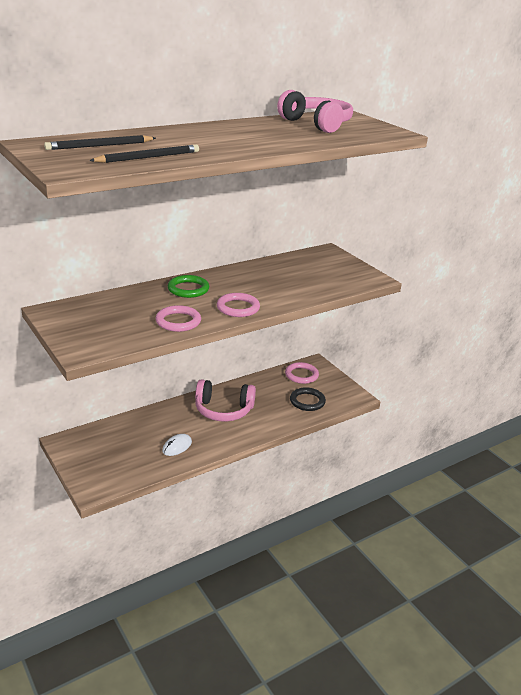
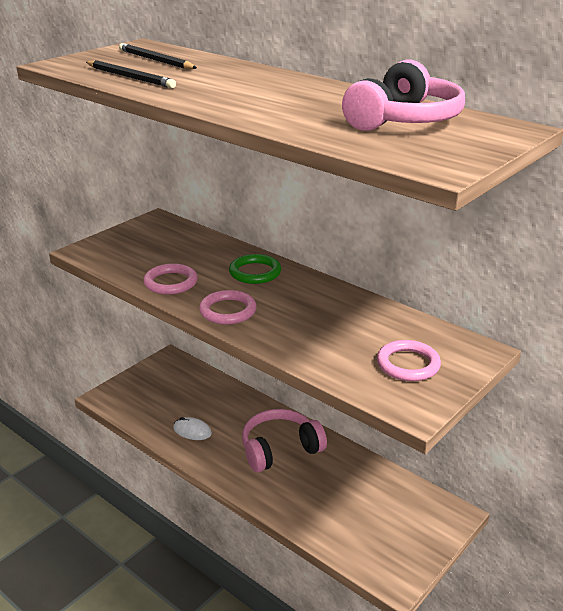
camera: 75 degrees right, 0 degrees up
(223, 410) = (280, 449): pink headphones -> pink headphones turned 75 degrees clockwise
(301, 375) = (410, 505): pink ring -> pink ring (408, 364)
(307, 401) = (346, 524): black ring -> none

